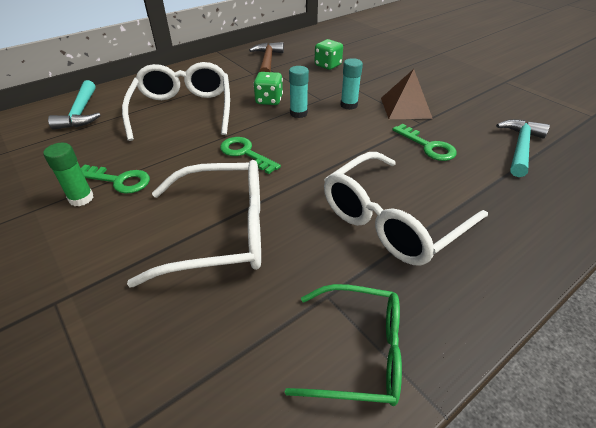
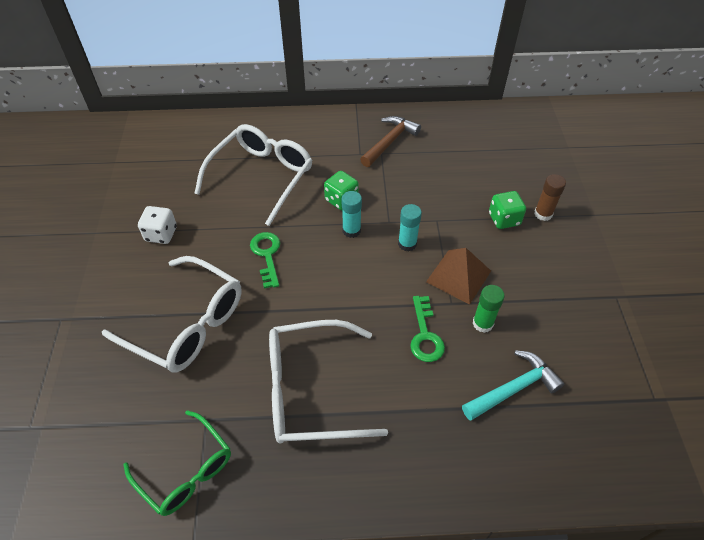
camera: 35 degrees right, 10 degrees up
(81, 113) = (186, 141): turquoise hammer -> none
(81, 198) = (127, 238): green glue stick -> green glue stick (482, 323)
(119, 180) = (161, 234): green key -> white dice
(328, 65) = (443, 176): green dice -> green dice (504, 219)
(413, 62) = (543, 214): none -> brown glue stick

